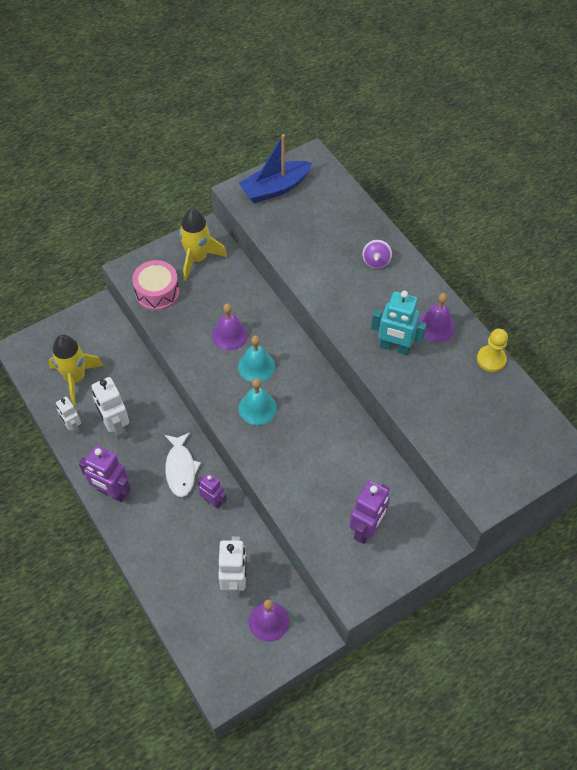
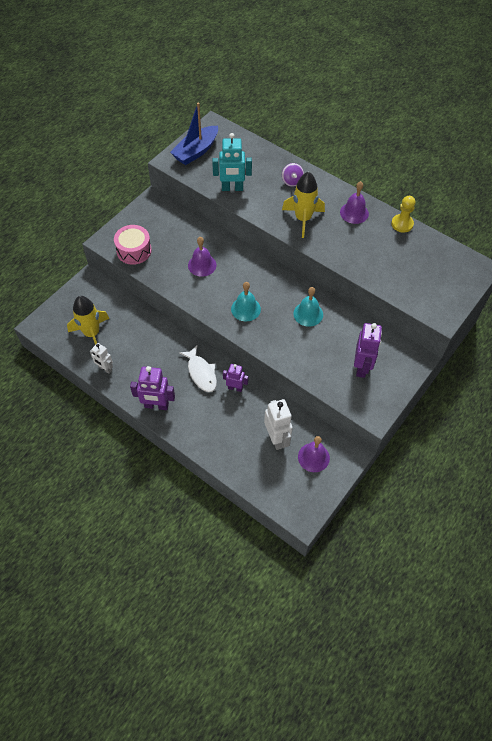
camera: 20 degrees left, 0 degrees up
(116, 427) = (138, 358): white robot -> none
(197, 258) = (154, 219): yellow rocket -> yellow rocket (303, 219)
(256, 366) = (231, 281): turquoise bell -> turquoise bell (308, 314)
(394, 347) = (332, 234): turquoise robot -> turquoise robot (232, 188)

